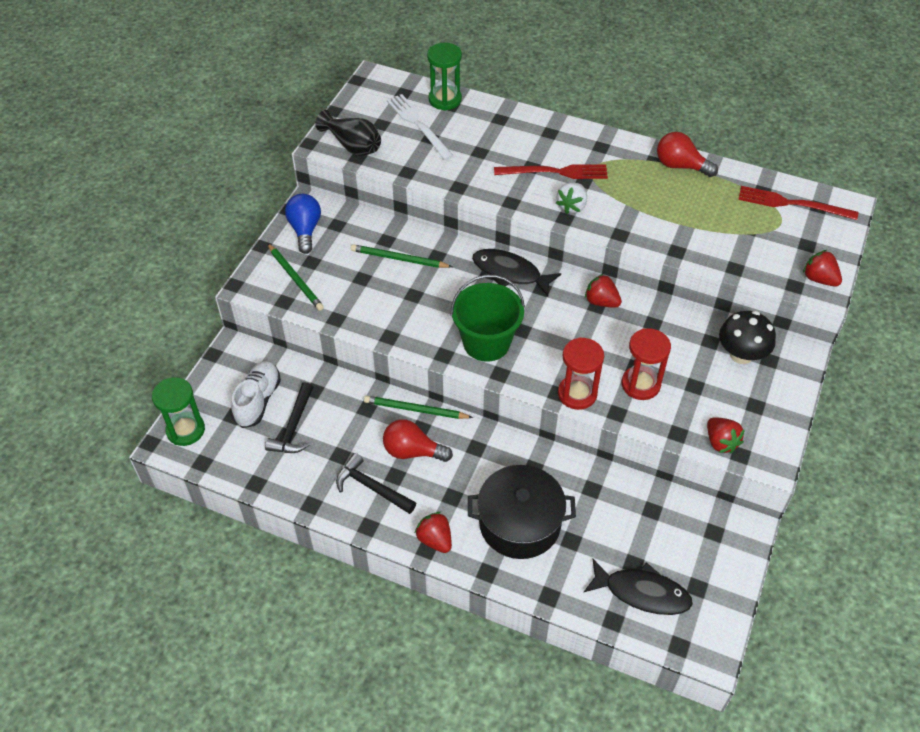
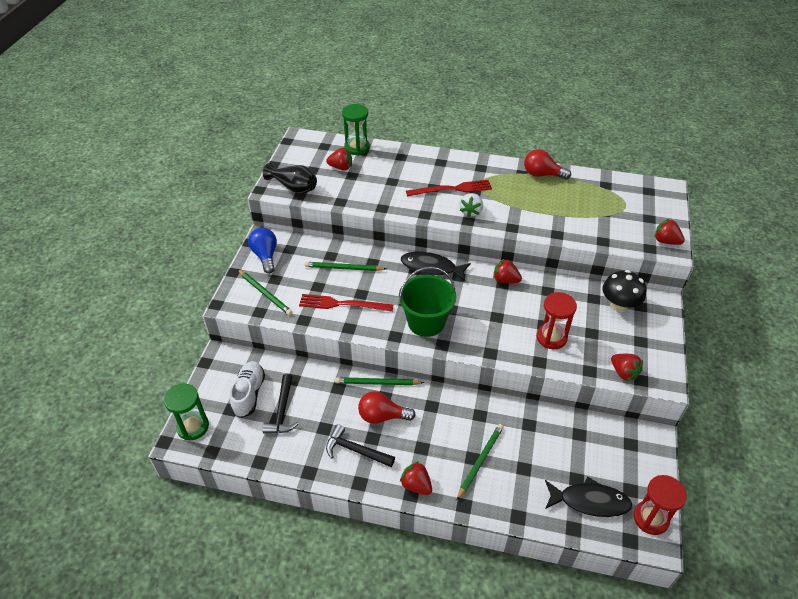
camera: 10 degrees left, 5 degrees down
(418, 125) = (341, 167): white fork -> red strawberry
(519, 523) = (480, 461): black pot -> green pencil
(577, 394) = (505, 351): red hourglass -> red hourglass (650, 518)
(792, 204) = (629, 191): red fork -> red fork (342, 304)

